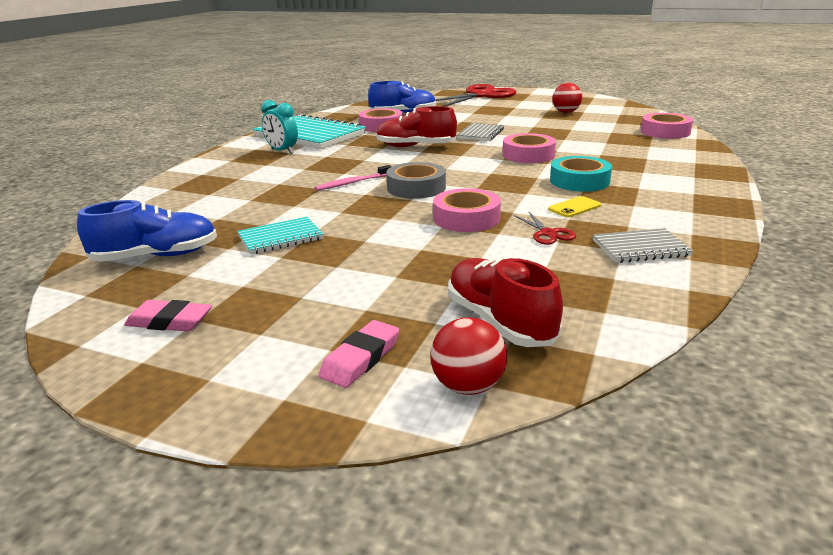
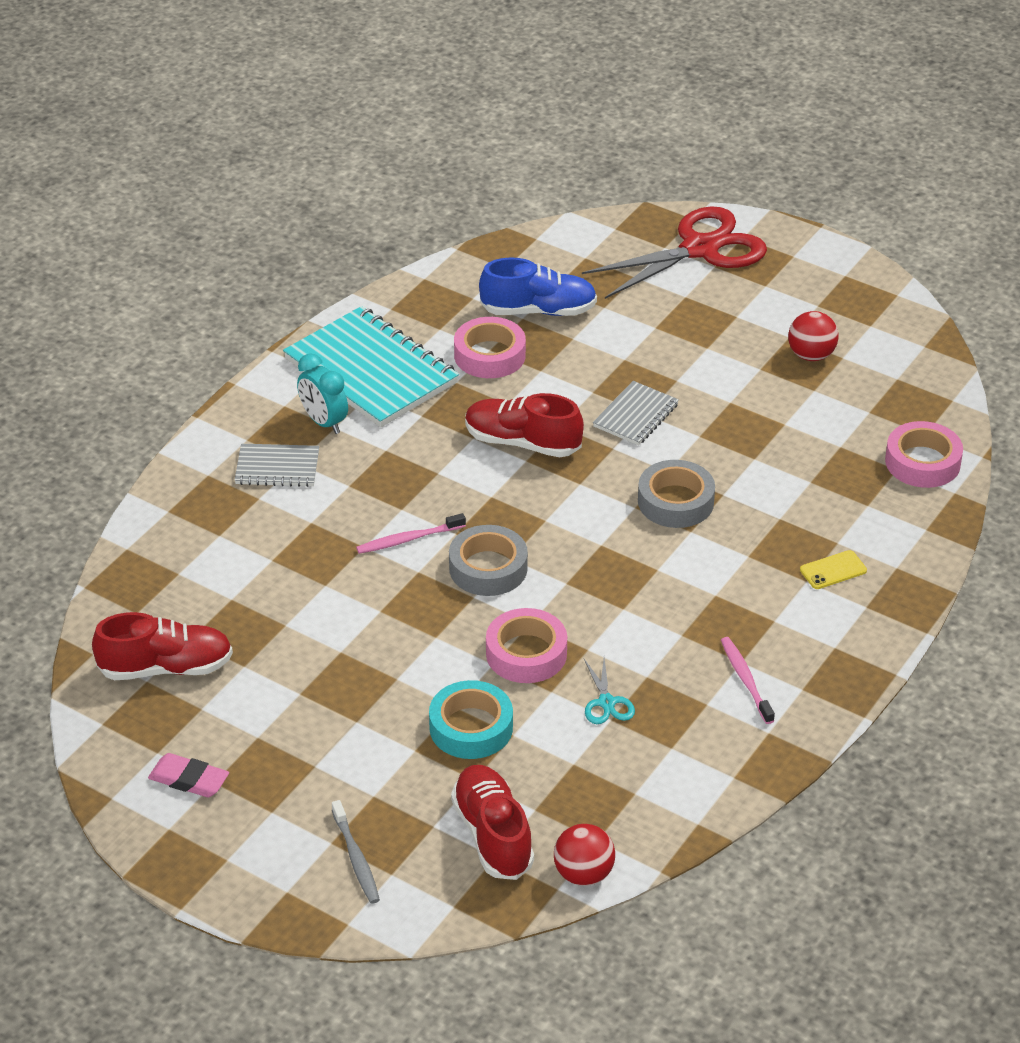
camera: 10 degrees right, 15 degrees up
(156, 256) = (166, 668): blue shoe -> red shoe
(280, 238) = (303, 656): turquoise notebook -> none
(360, 358) = (356, 858): pink eraser -> grey toothbrush
(468, 386) = (436, 905): red ball -> red ball (583, 874)
(528, 155) = (675, 501): pink tape -> grey tape
(548, 233) = (606, 702): red scissors -> turquoise scissors
(574, 207) = (666, 653): yellow phone -> yellow phone (833, 570)
(579, 181) = (707, 590): turquoise tape -> turquoise tape (471, 727)
(640, 248) = (693, 749): grey notebook -> grey notebook (277, 468)
(646, 212) = (745, 680): none -> pink toothbrush

